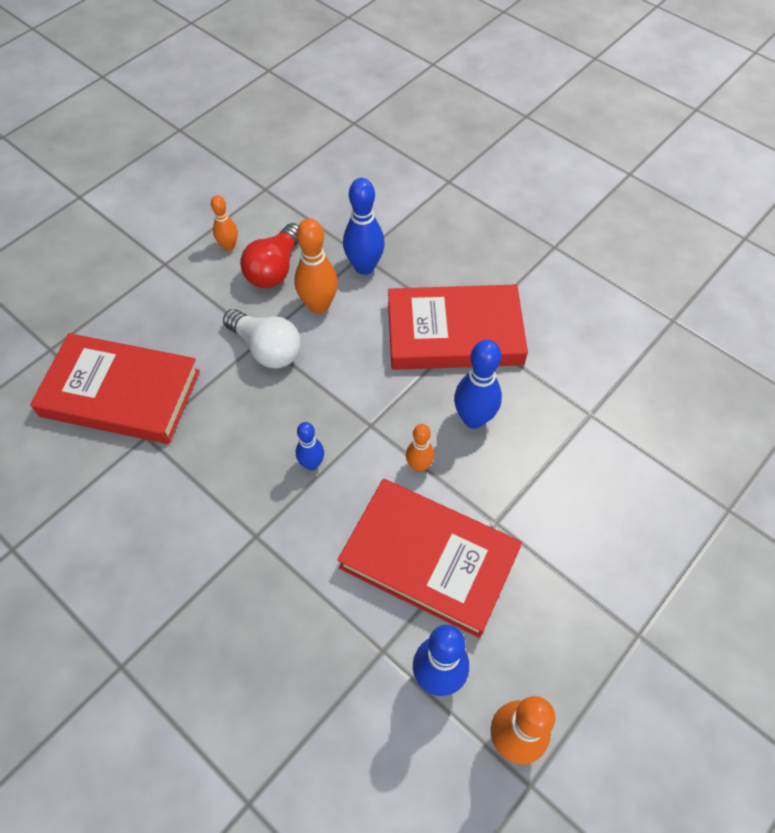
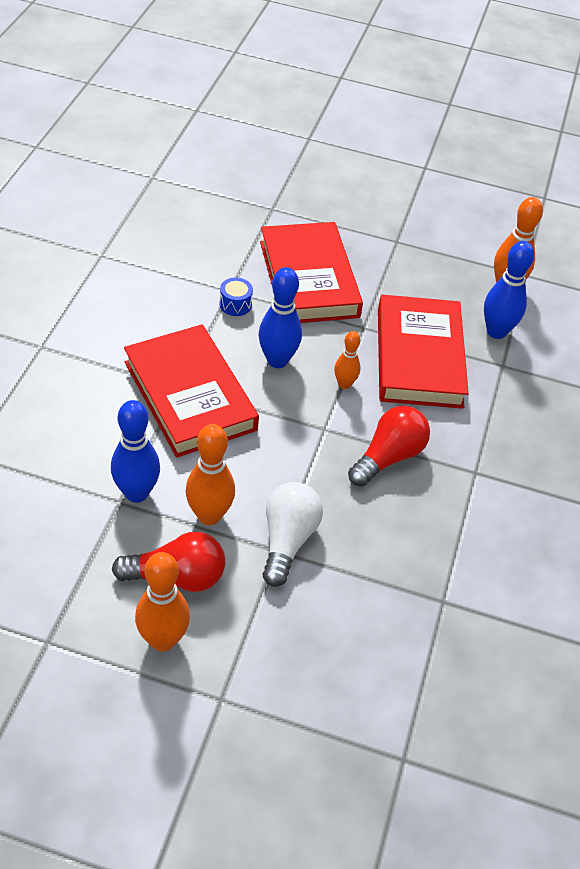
camera: 120 degrees left, 10 degrees down
(120, 394) = (413, 650): red book -> red book (309, 279)
(229, 246) = (163, 640): orange bowling pin -> orange bowling pin, size x1.67
(312, 464) = (388, 457): blue bowling pin -> red light bulb
(567, 411) = (235, 304): none -> blue drum

